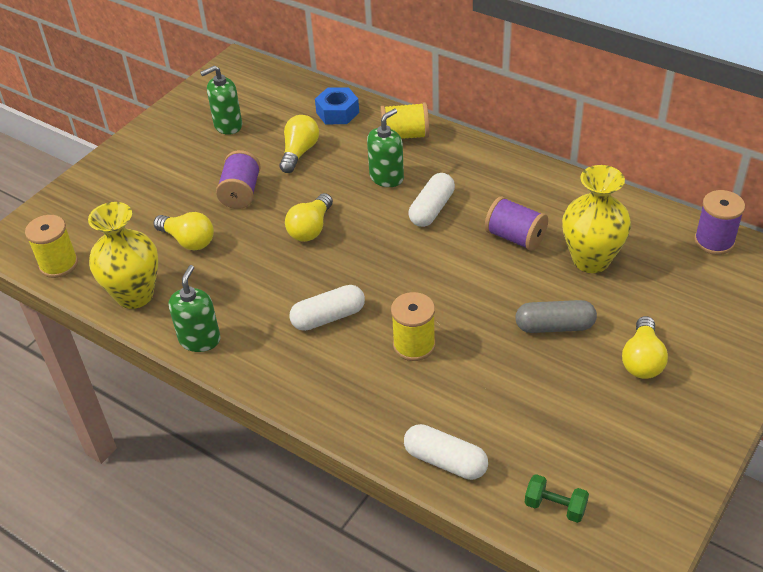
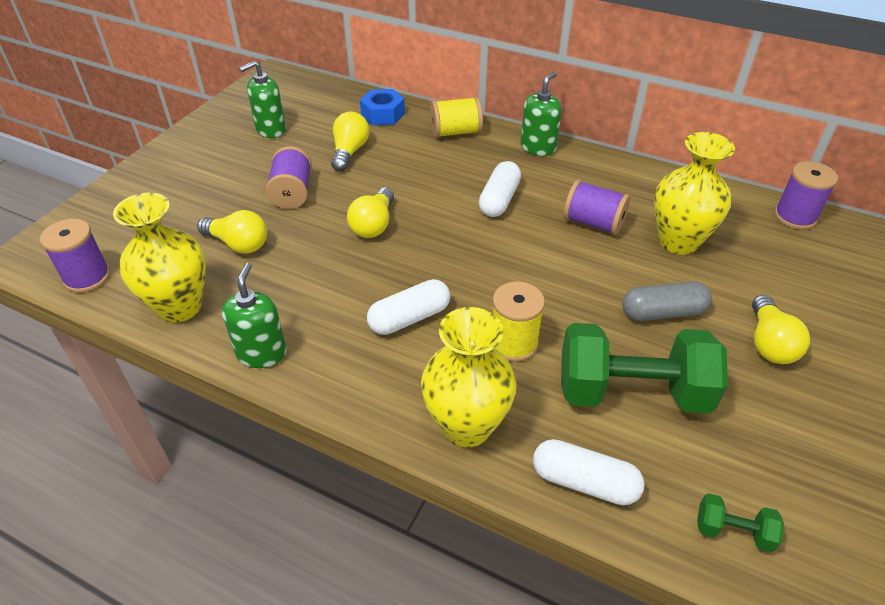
camera: 10 degrees left, 0 degrees up
(59, 264) = (87, 277): yellow spool -> purple spool
(359, 411) = (466, 426): none -> yellow vase
(386, 177) = (445, 171): green soap dispenser -> green soap dispenser (538, 147)
(505, 393) = (632, 392): none -> green dumbbell

